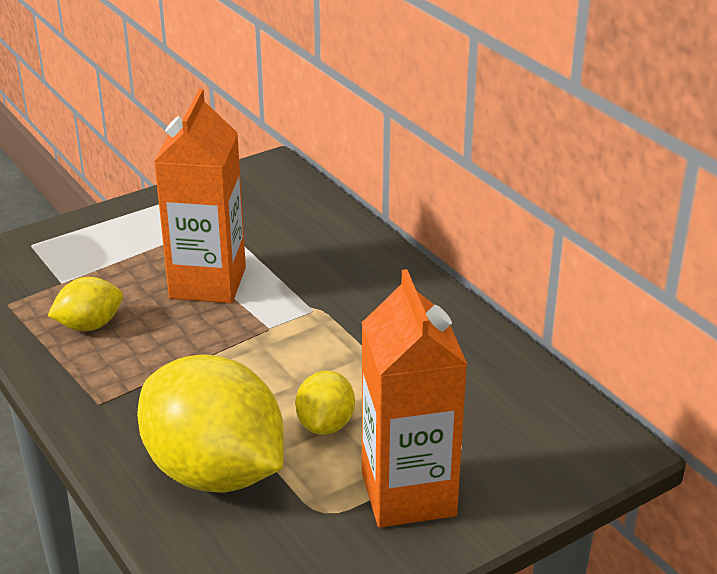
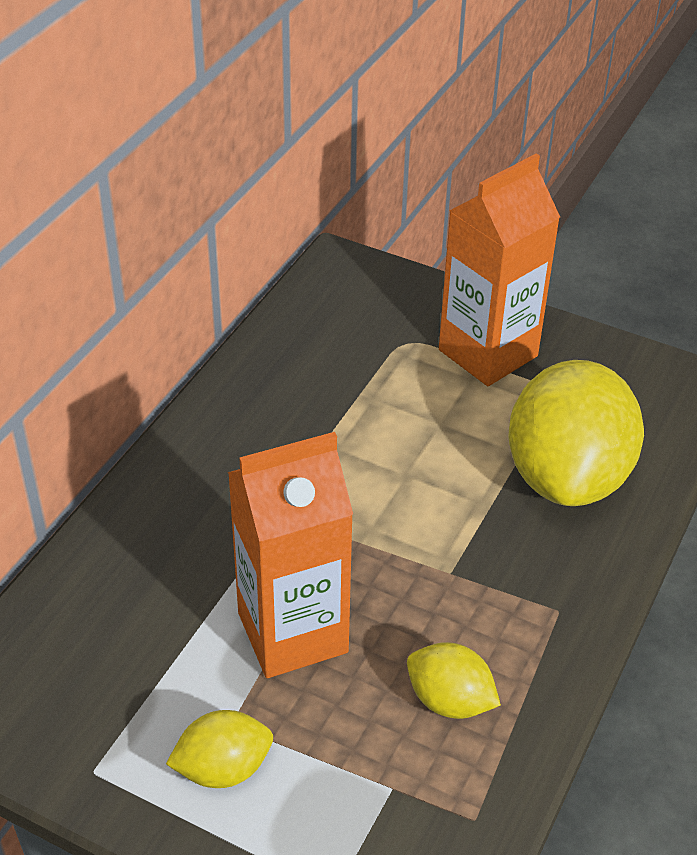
camera: 120 degrees left, 10 degrees up
(325, 424) = (449, 432): yellow lemon -> yellow lemon (223, 768)

